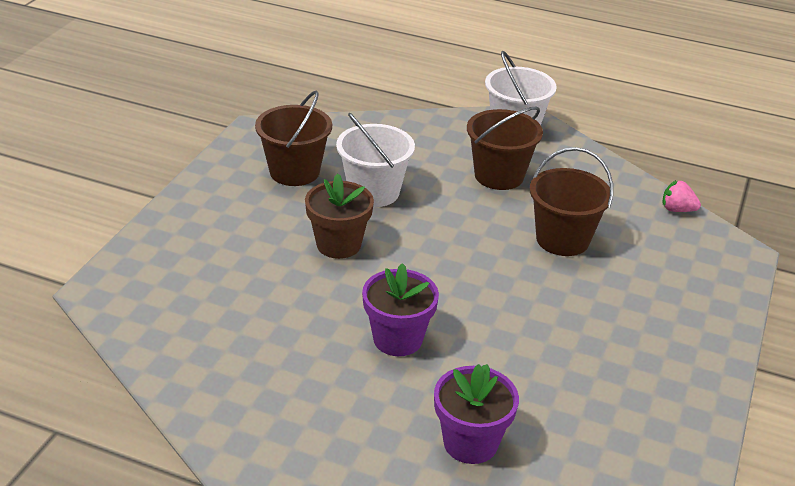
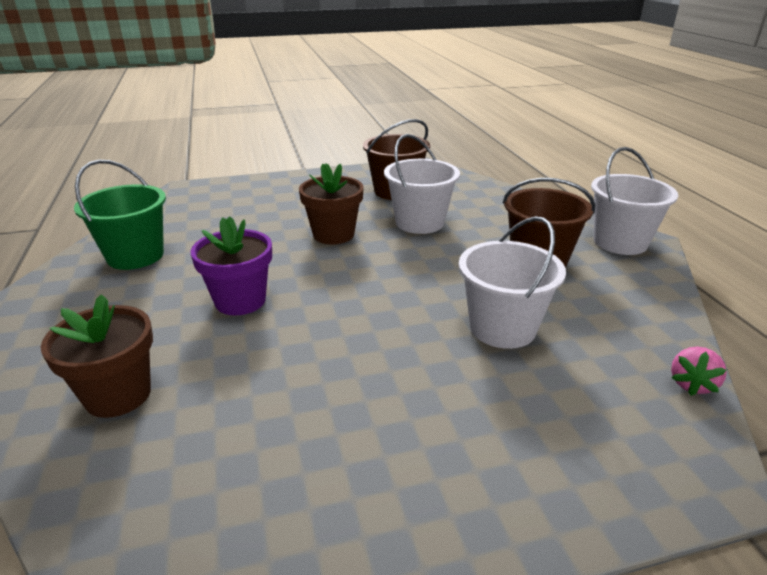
camera: 55 degrees right, 5 degrees down
(235, 374) = (135, 256): none -> green bucket
(470, 443) = (118, 395): purple flower pot -> brown flower pot
(562, 239) = (502, 328): brown bucket -> white bucket
(677, 209) = (691, 384): pink strawberry -> pink strawberry turned 135 degrees counterclockwise

